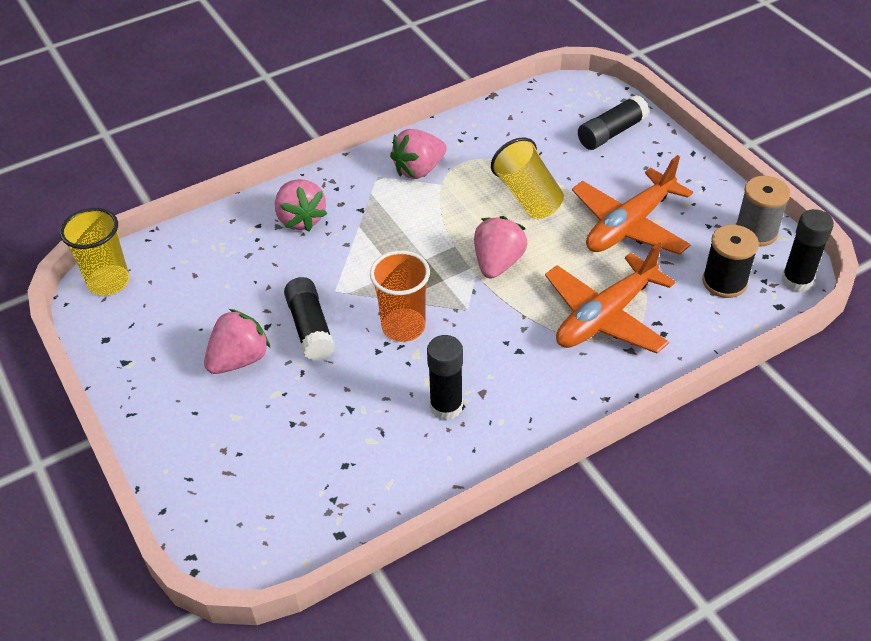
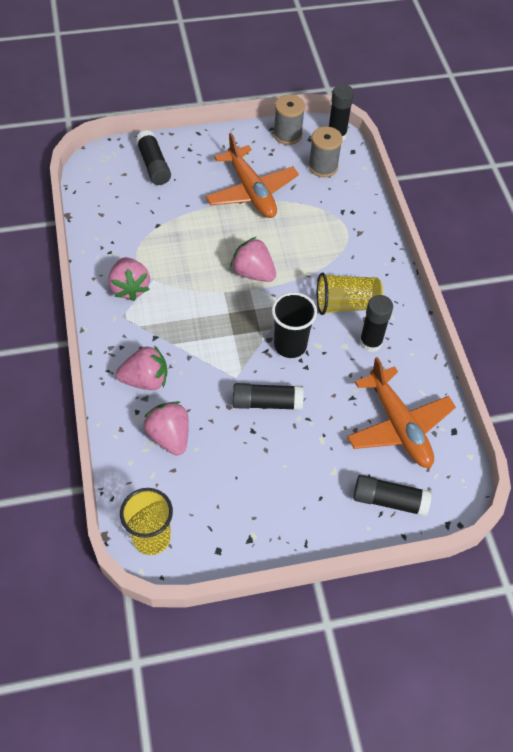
camera: 75 degrees left, 10 degrees up
(209, 483) = (389, 500): none -> black glue stick
(239, 359) = (280, 456): pink strawberry -> pink strawberry (169, 436)
(403, 327) = (290, 345): orange cup -> black cup
(528, 196) = (194, 233): yellow cup -> yellow cup (346, 304)
(605, 316) = (327, 234): orange plane -> orange plane (398, 425)
(724, 282) = (323, 167): black spool -> grey spool

